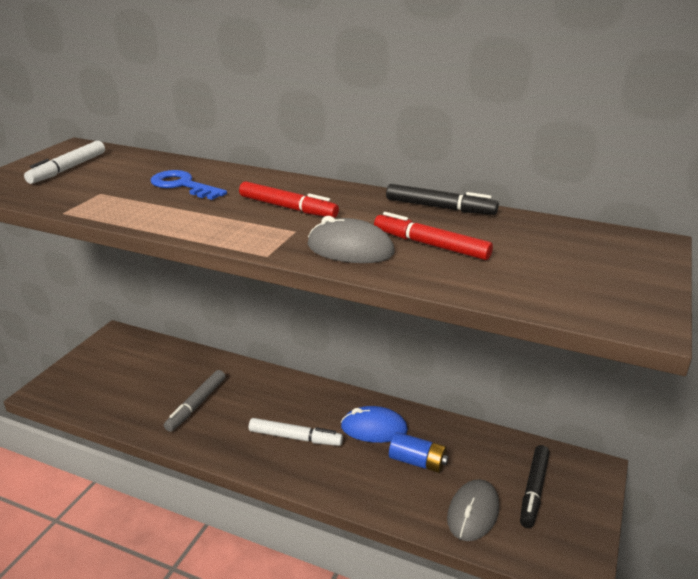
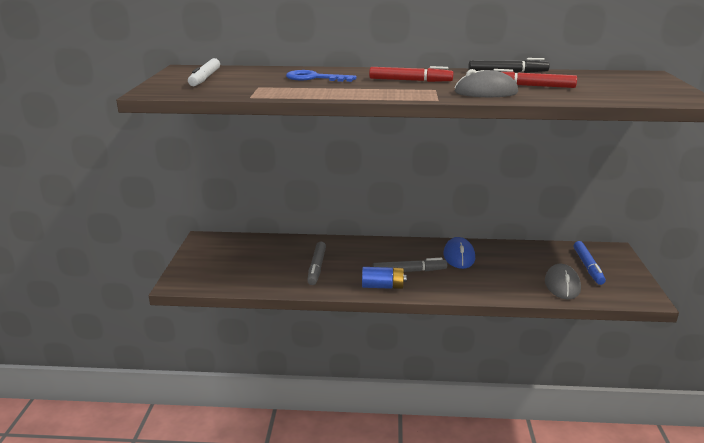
camera: 20 degrees left, 5 degrees down
(295, 437) = (409, 271): white marker -> grey marker
(374, 428) = (459, 256): blue mouse -> blue mouse turned 75 degrees counterclockwise
(417, 462) = (504, 267): blue battery -> blue battery (383, 286)
(534, 490) = (588, 267): black marker -> blue marker

